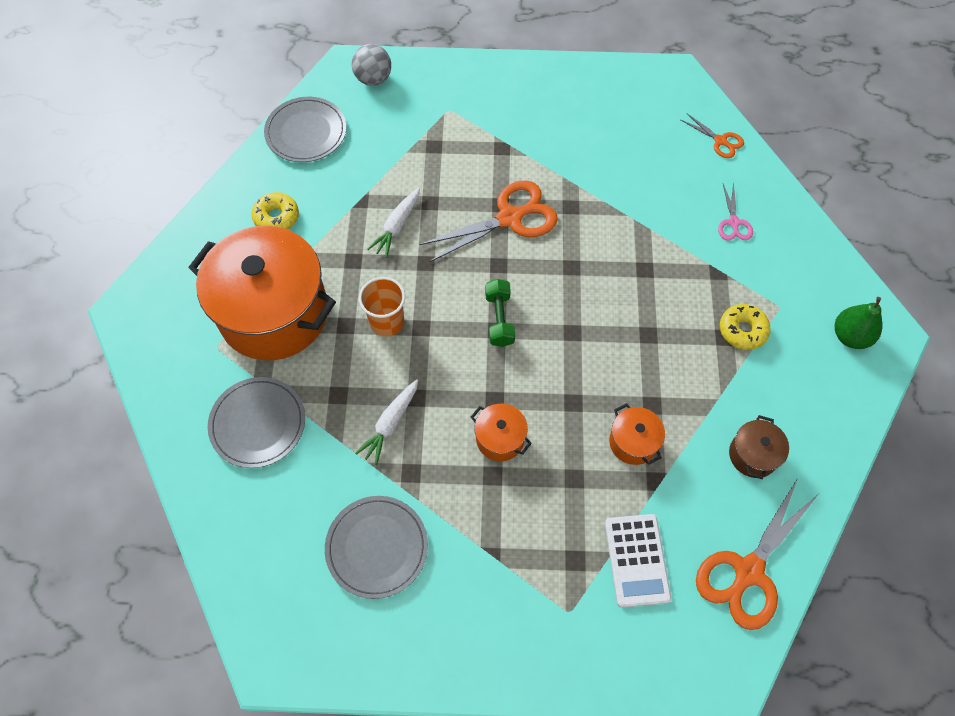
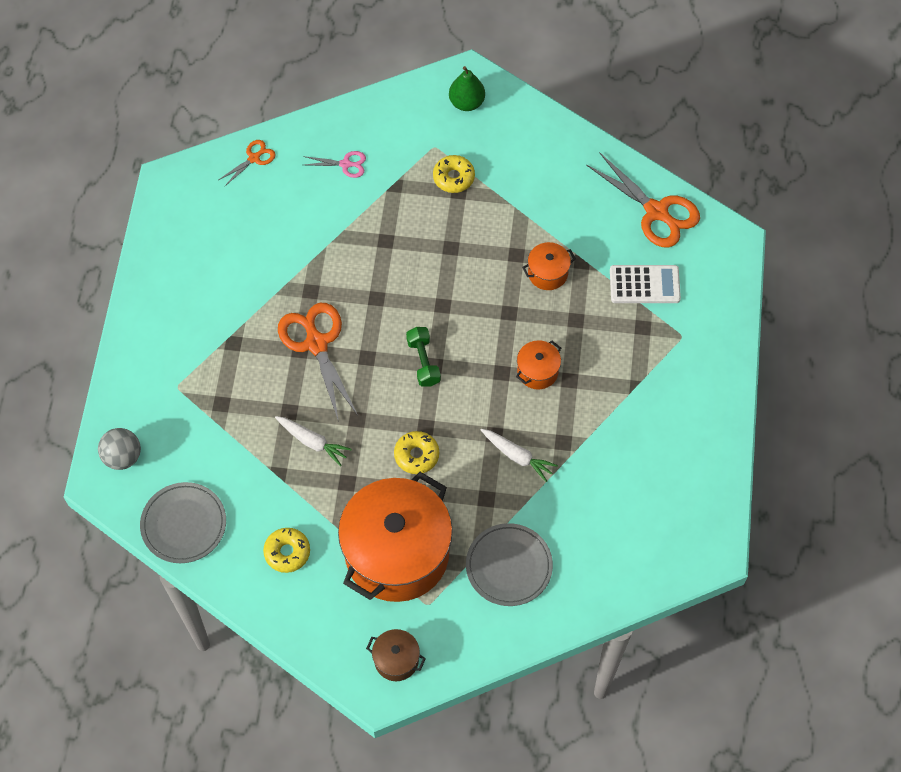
camera: 85 degrees left, 0 degrees up
(377, 547) = (625, 471): grey plate -> none
(387, 322) = (416, 455): orange cup -> yellow donut
(499, 319) = (423, 362): green dumbbell -> green dumbbell turned 75 degrees clockwise
(753, 455) = (564, 191): brown pot -> brown pot (396, 660)

